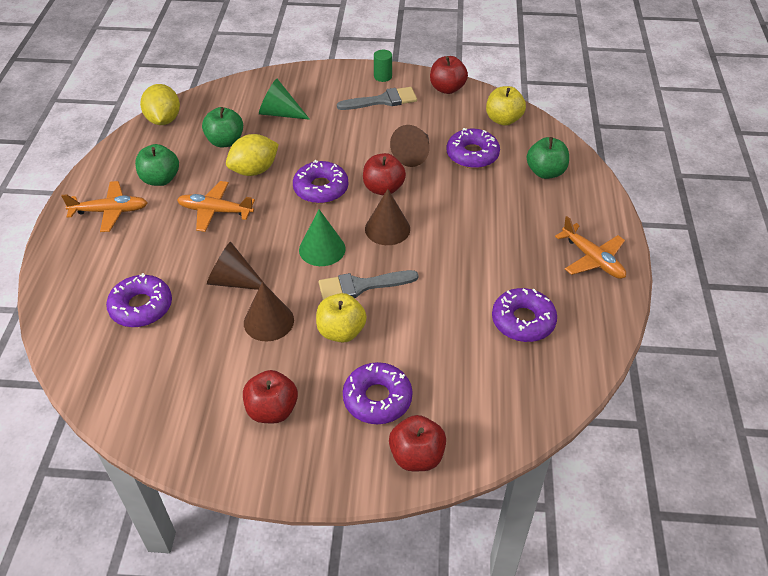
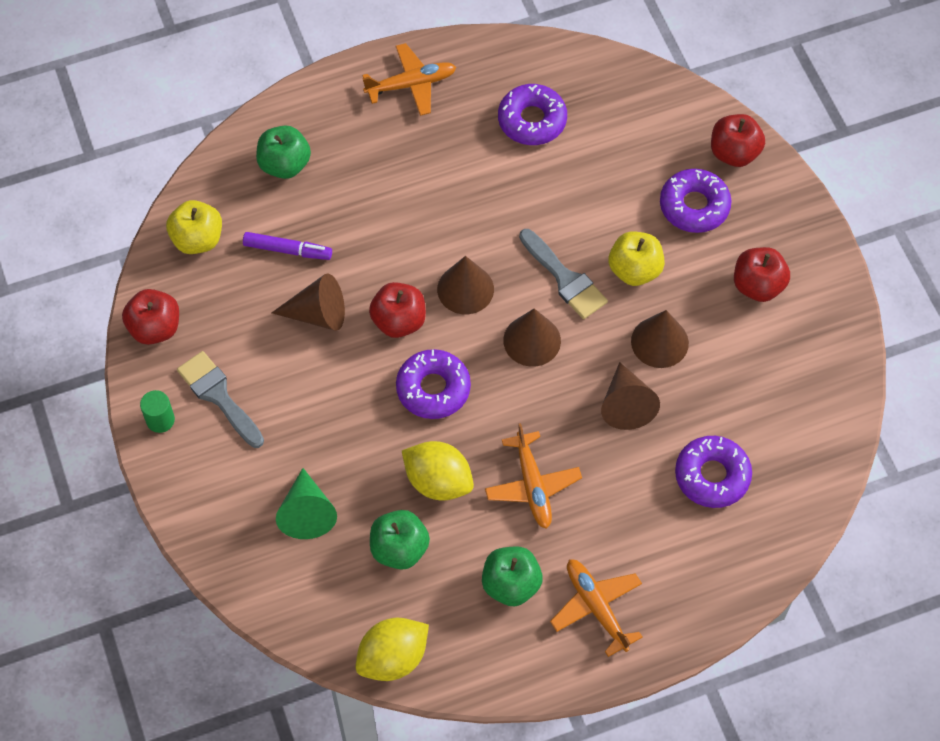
camera: 115 degrees left, 15 degrees up
(322, 249) = (532, 340): green cone -> brown cone
(472, 155) = (287, 250): purple donut -> purple marker
(592, 259) = (411, 85): orange plane -> orange plane turned 45 degrees clockwise

